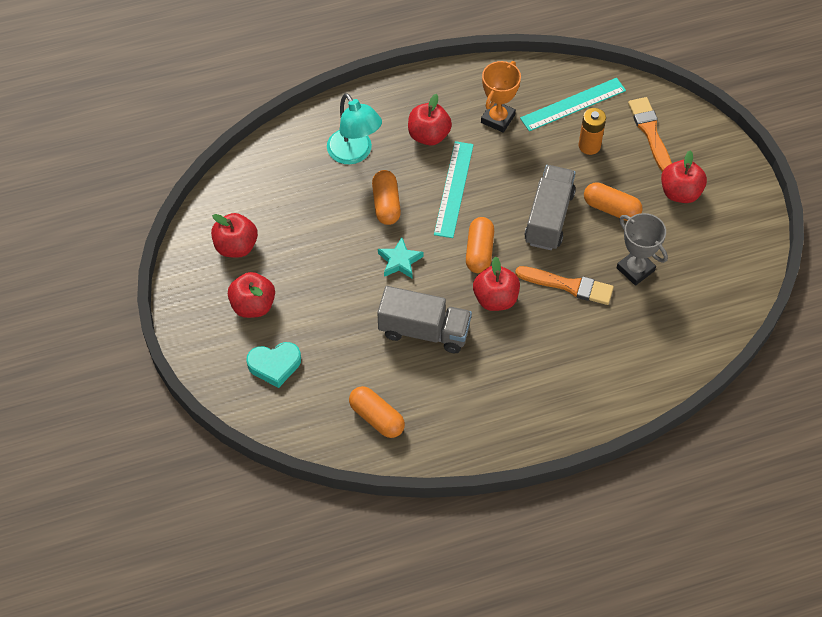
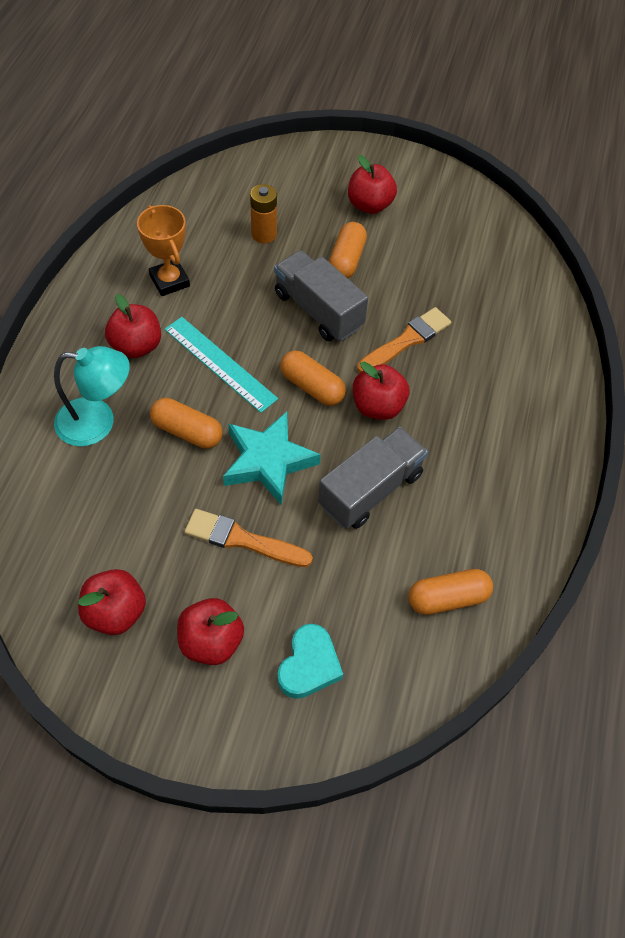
camera: 60 degrees left, 0 degrees up
(400, 261) = (268, 461): turquoise star -> turquoise star, size x1.69
(573, 104) = (207, 218): turquoise ruler -> none
(611, 208) = (346, 260): orange capsule -> orange capsule turned 45 degrees counterclockwise
(635, 269) = (426, 282): grey trophy -> none
(650, 132) = (287, 186): orange brush -> orange brush (242, 539)

